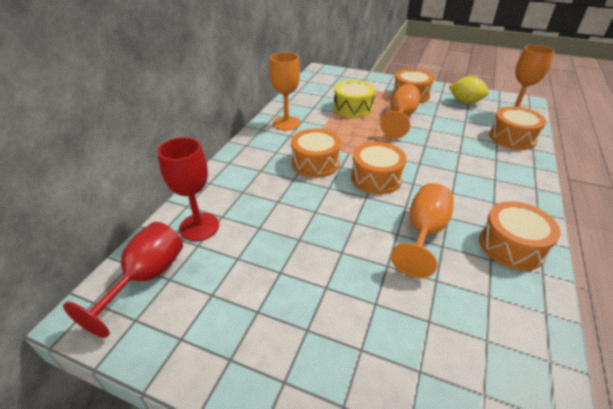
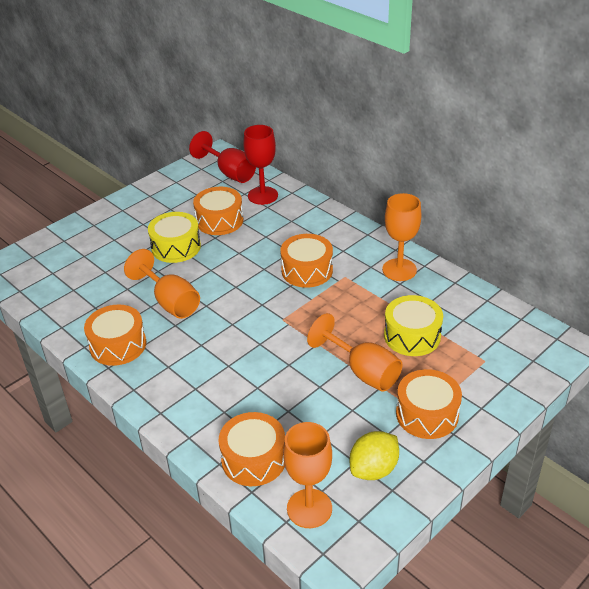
camera: 115 degrees right, 0 degrees up
(336, 267) = (176, 247): none -> yellow drum
(376, 178) = (257, 302): orange drum -> orange drum (219, 220)

